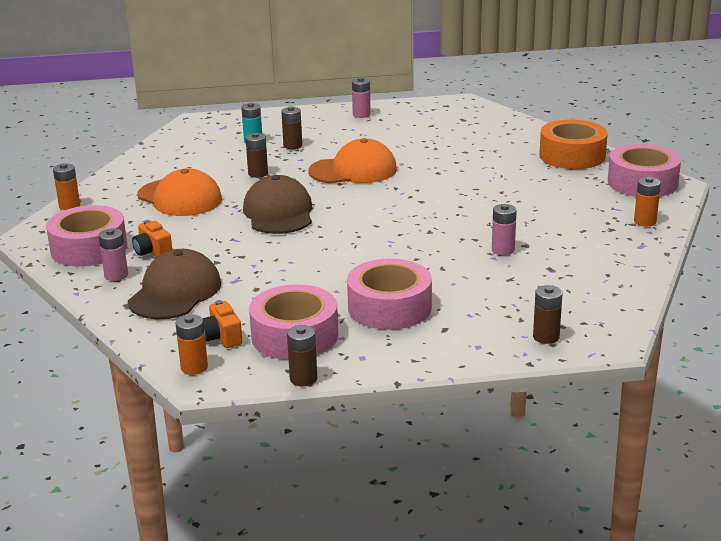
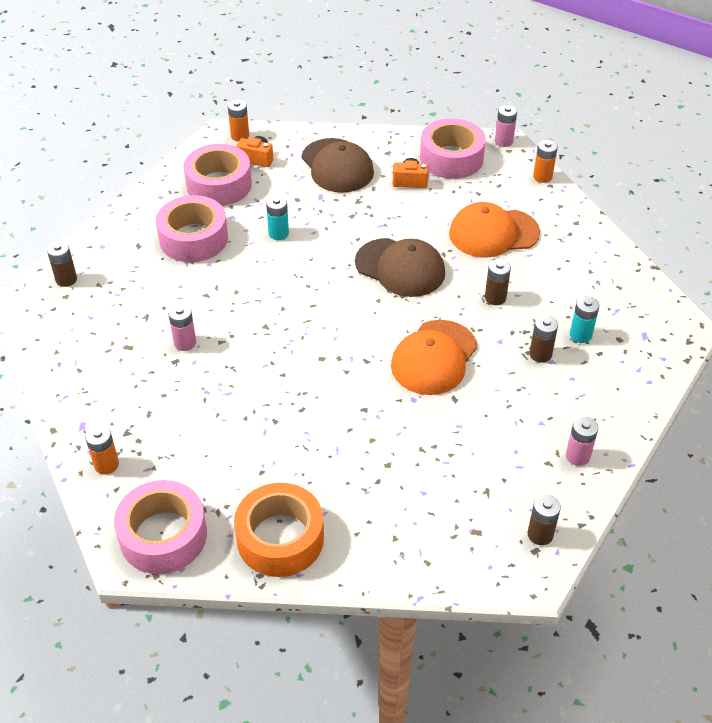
camera: 130 degrees right, 20 degrees up
(116, 275) = (393, 153): pink battery -> pink battery (503, 141)
(303, 379) = (172, 165): brown battery -> brown battery (540, 534)
(317, 274) = (278, 233): none -> turquoise battery

